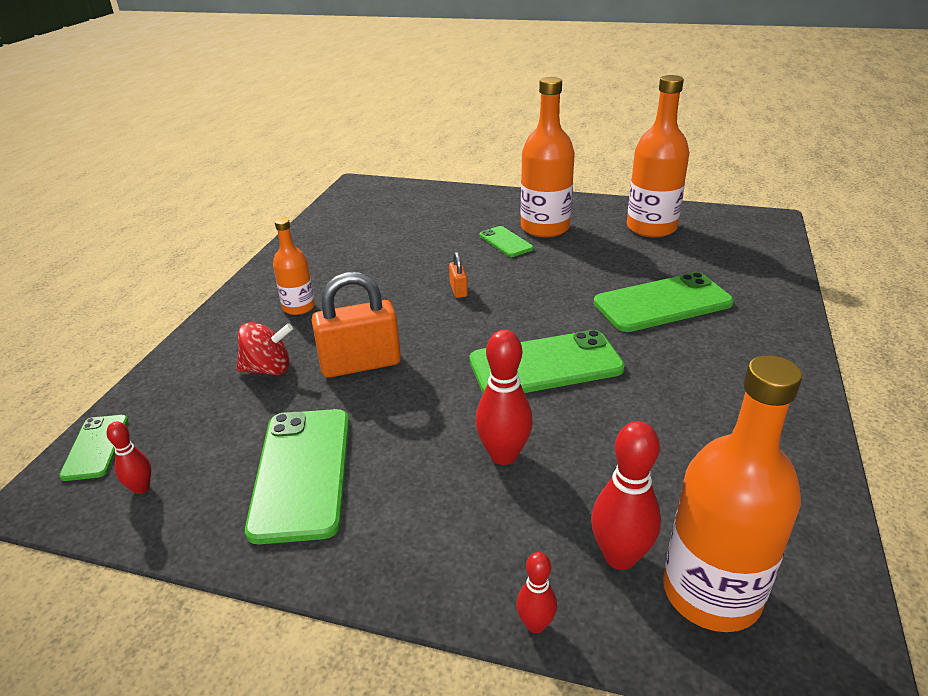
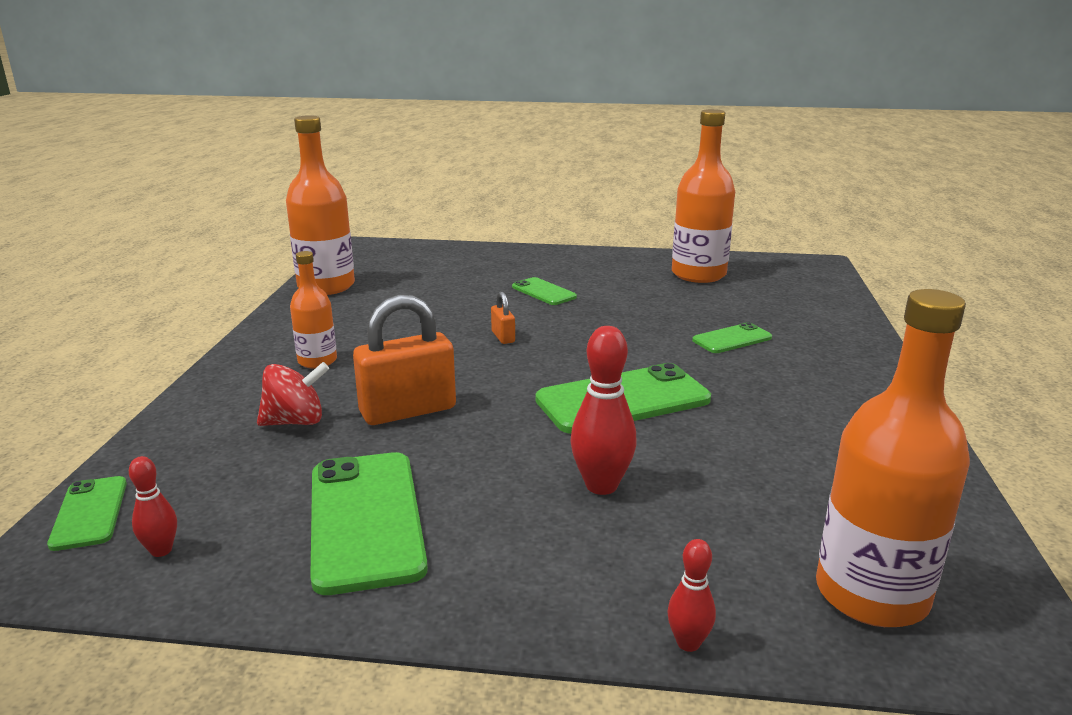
camera: 10 degrees left, 10 degrees down
(545, 228) = (583, 278): orange bottle -> orange bottle (326, 286)
(620, 556) = (761, 570): red bowling pin -> none
(662, 303) = (732, 339): green phone -> green phone, size x0.54

